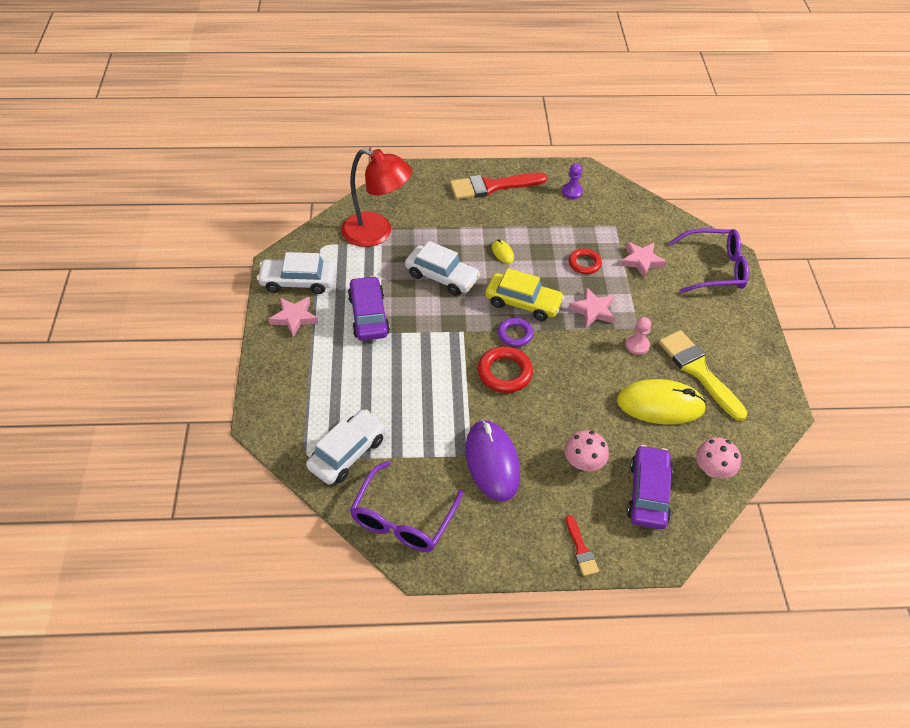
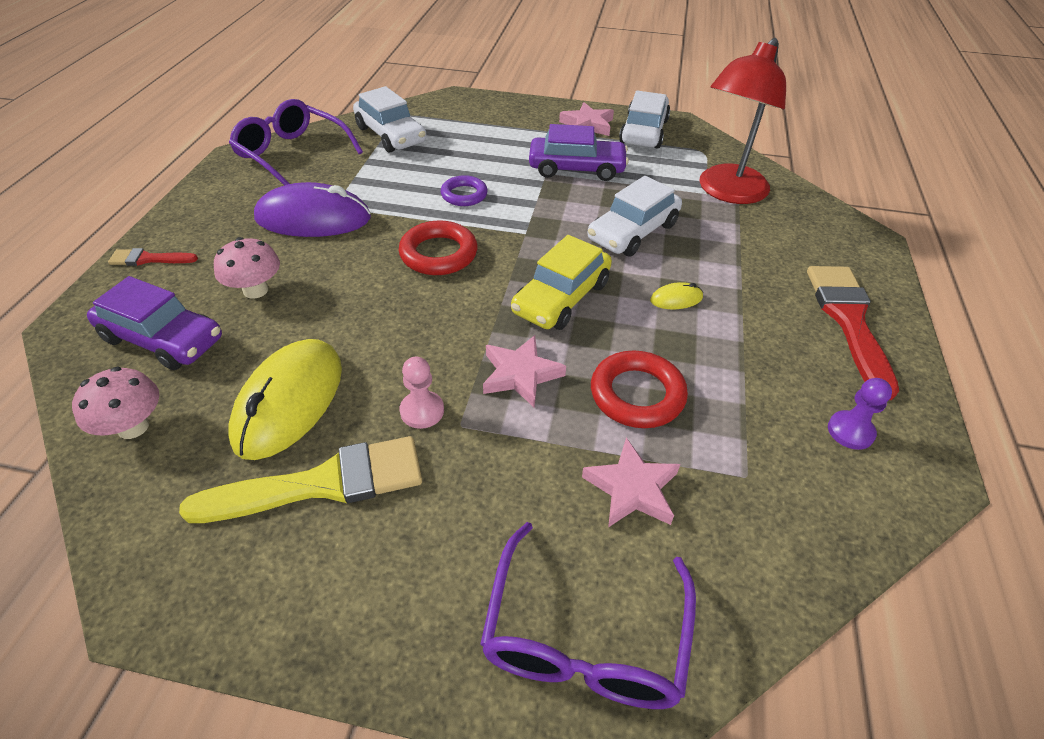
camera: 105 degrees right, 5 degrees down
(515, 334) = (502, 277): purple ring -> purple ring (464, 195)
(584, 263) = (637, 394): red ring -> red ring, size x1.50

